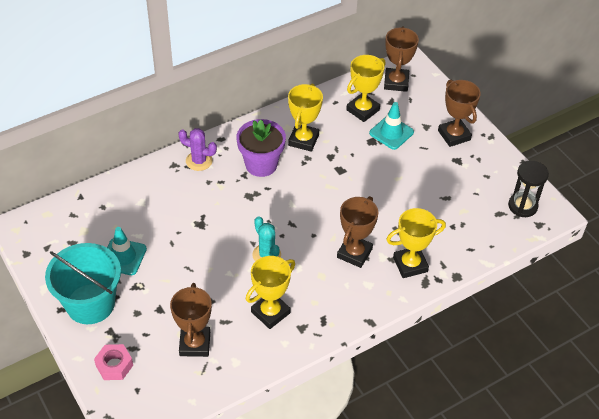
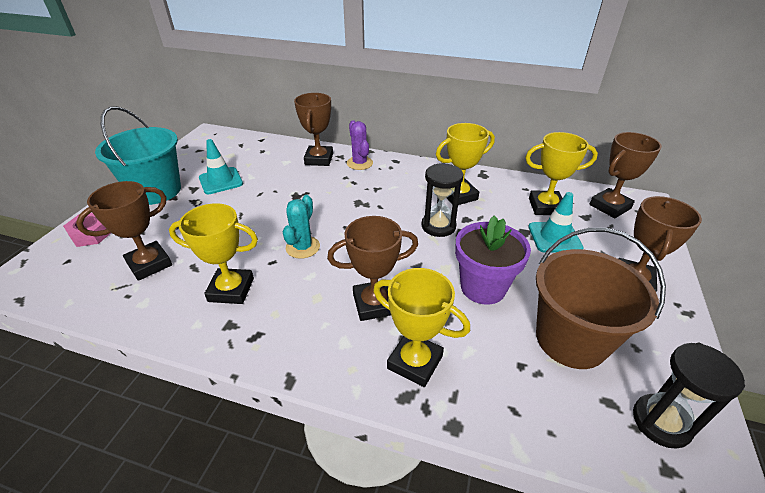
camera: 50 degrees right, 10 degrees down
(163, 180) = (319, 159): none -> brown trophy
(261, 164) = (399, 190): purple flower pot -> purple flower pot (483, 287)
(322, 175) = (438, 226): none -> black hourglass
(459, 194) = (571, 339): none -> brown bucket

